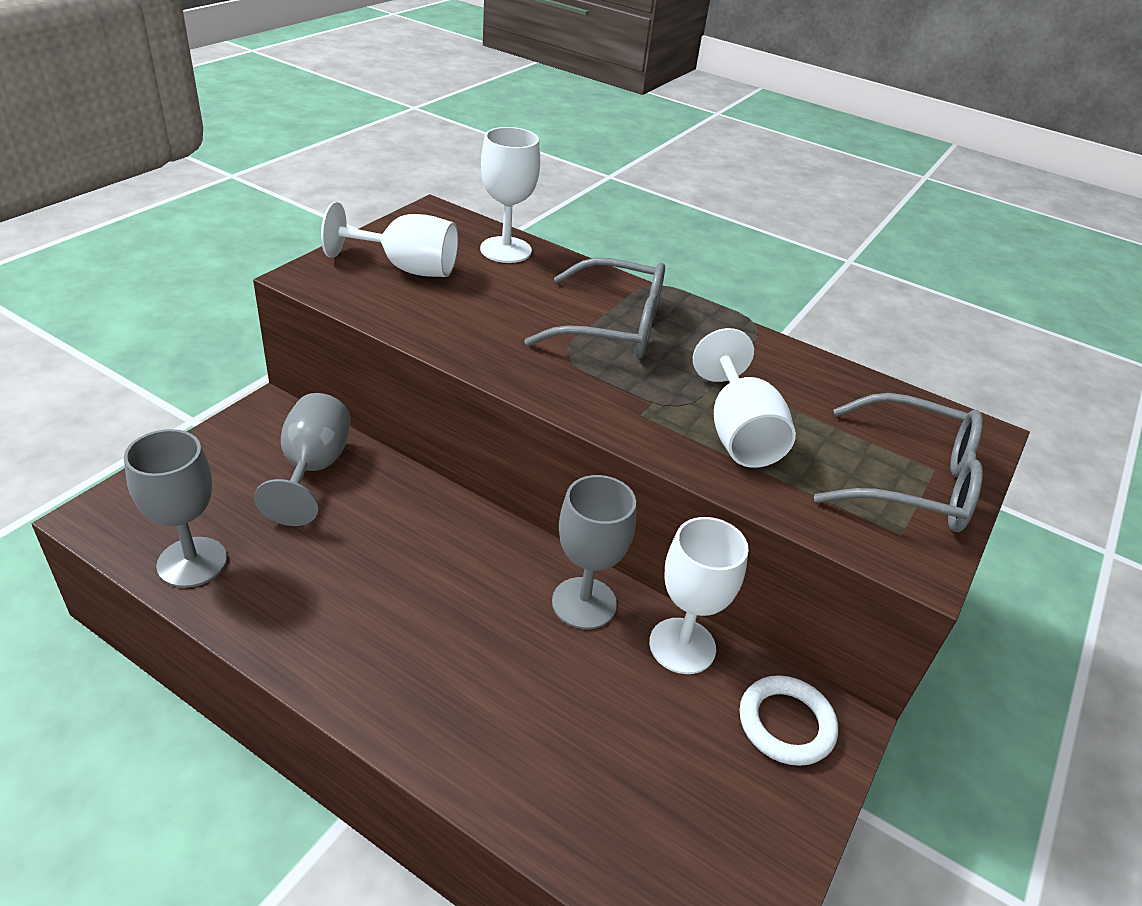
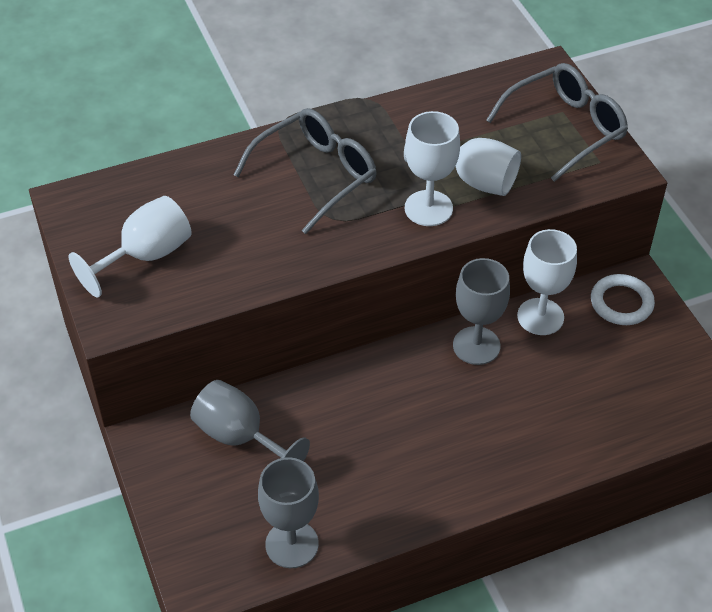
camera: 50 degrees left, 10 degrees up
(505, 250) = (165, 183): white goblet -> white goblet (428, 208)

